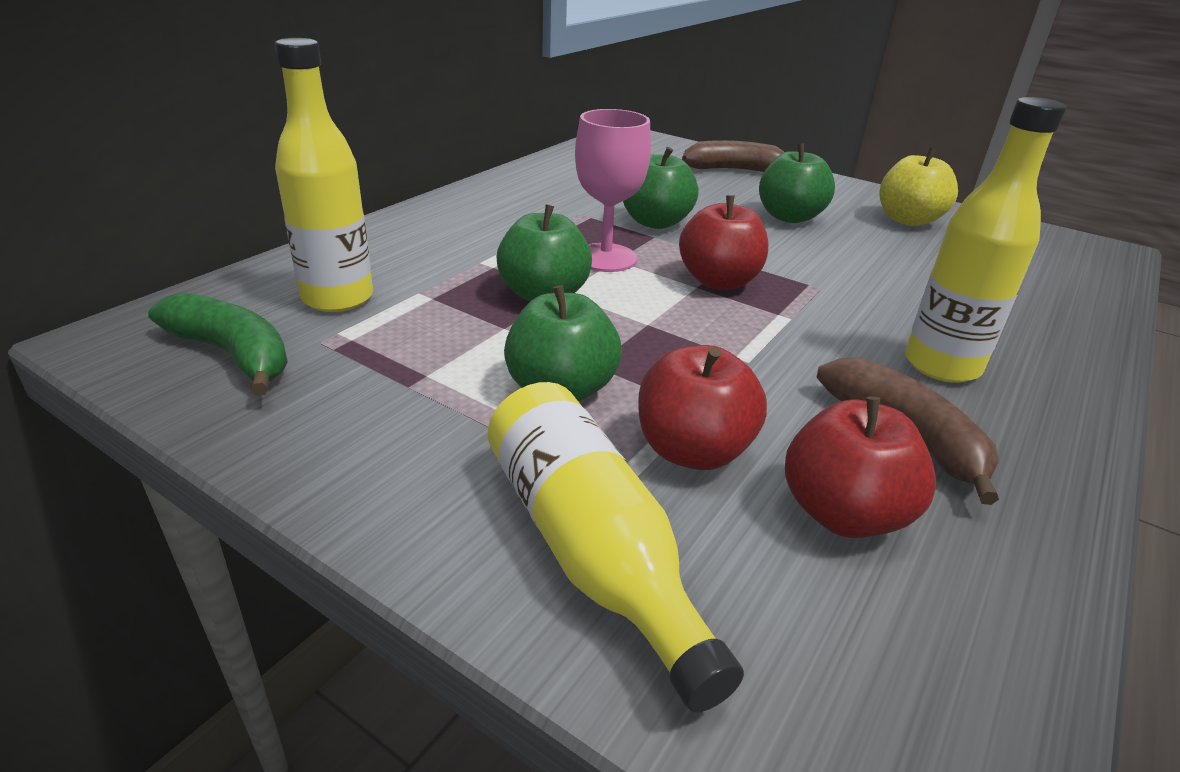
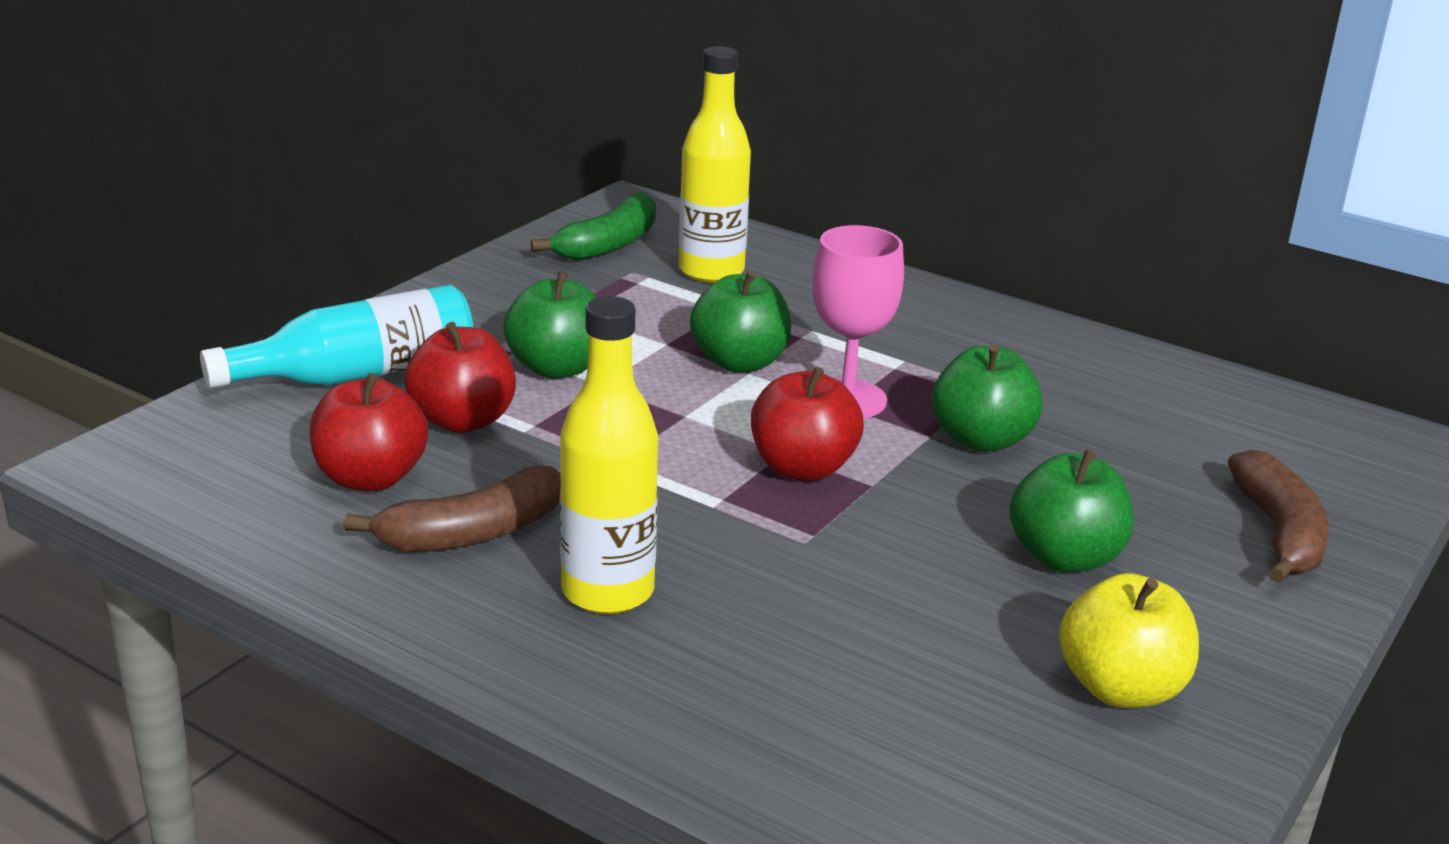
camera: 90 degrees right, 5 degrees down
(590, 550) = (357, 375): yellow bottle -> turquoise bottle

